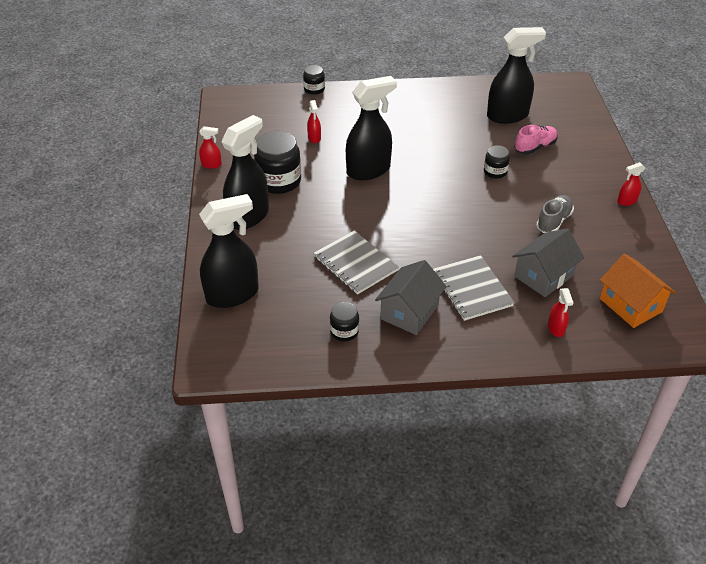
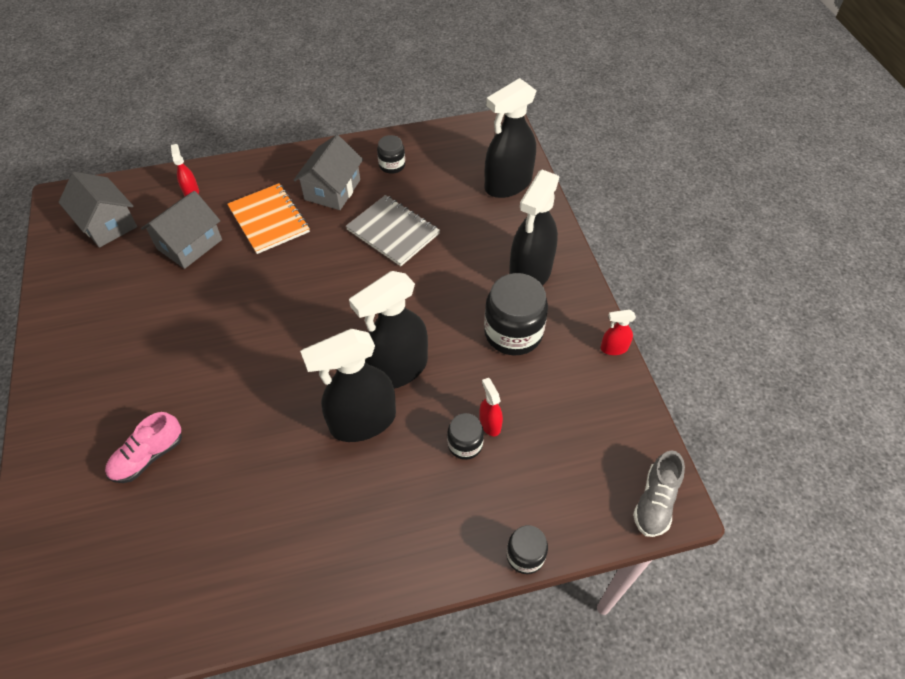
camera: 170 degrees right, 10 degrees up
(471, 289) = (269, 220): grey notebook -> orange notebook
(495, 172) = (219, 393): black jar -> black jar (465, 444)
(507, 116) = (177, 532): black spray bottle -> black spray bottle (362, 422)
(553, 221) = (158, 318): grey shoe -> grey shoe (655, 502)
(626, 201) = (49, 365): red spray bottle -> none
(631, 305) = (107, 224): orange house -> grey house

